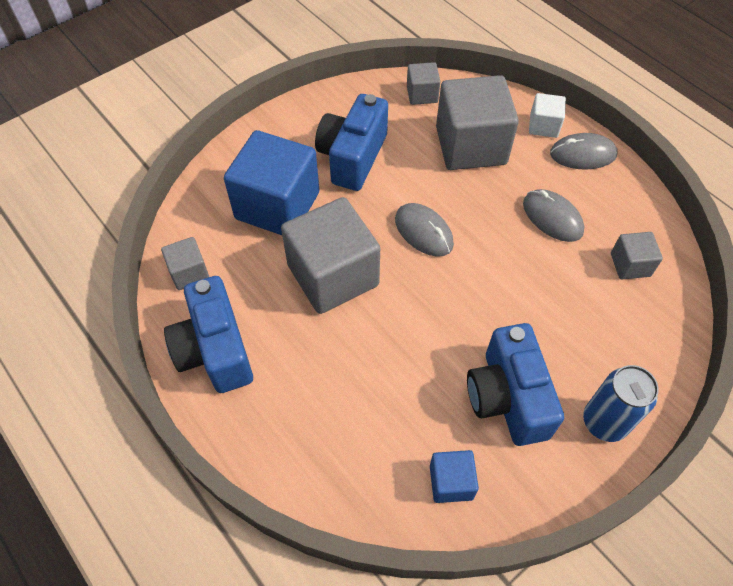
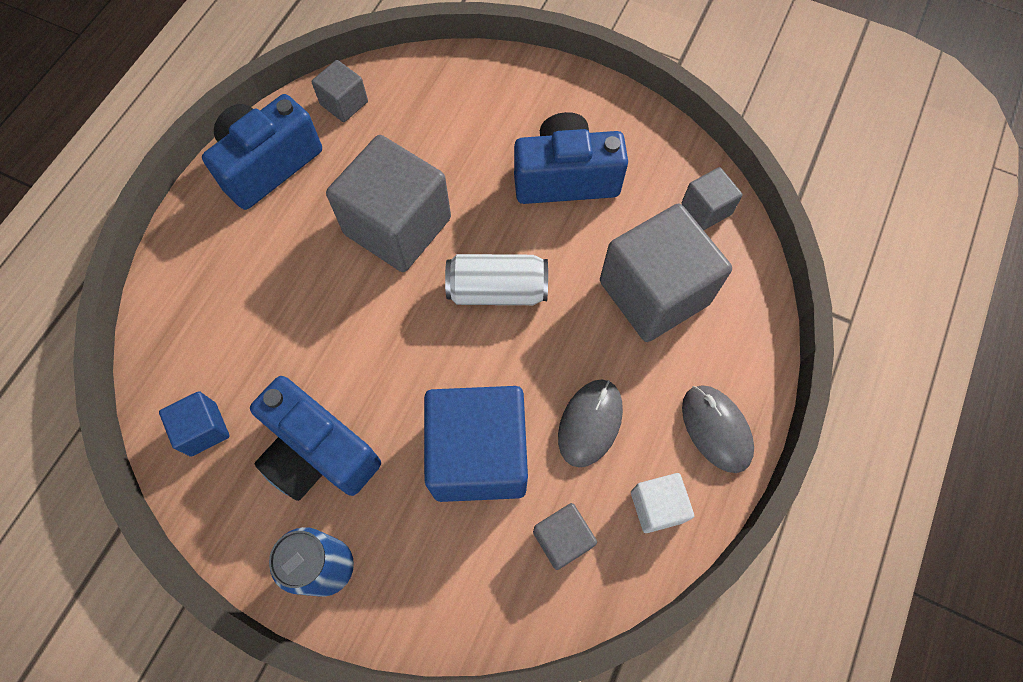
camera: 65 degrees right, 10 degrees up
(277, 206) = (461, 138): blue cube -> blue cube (479, 455)
(423, 232) = (497, 290): grey mouse -> white can
(507, 398) = (318, 452): blue camera -> blue camera turned 105 degrees counterclockwise
(543, 126) = (738, 365): white cube -> white cube (657, 506)

